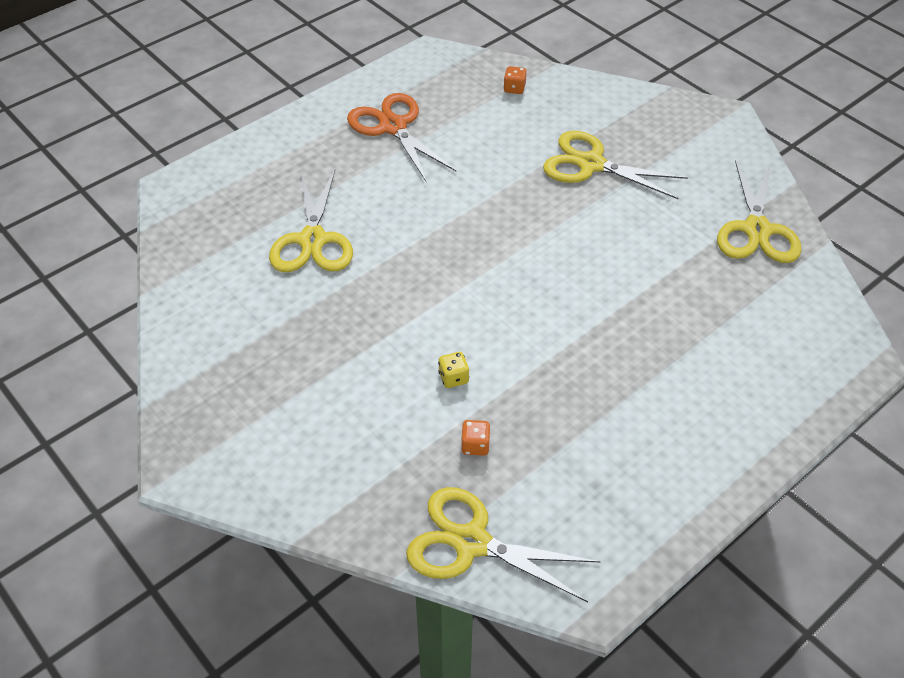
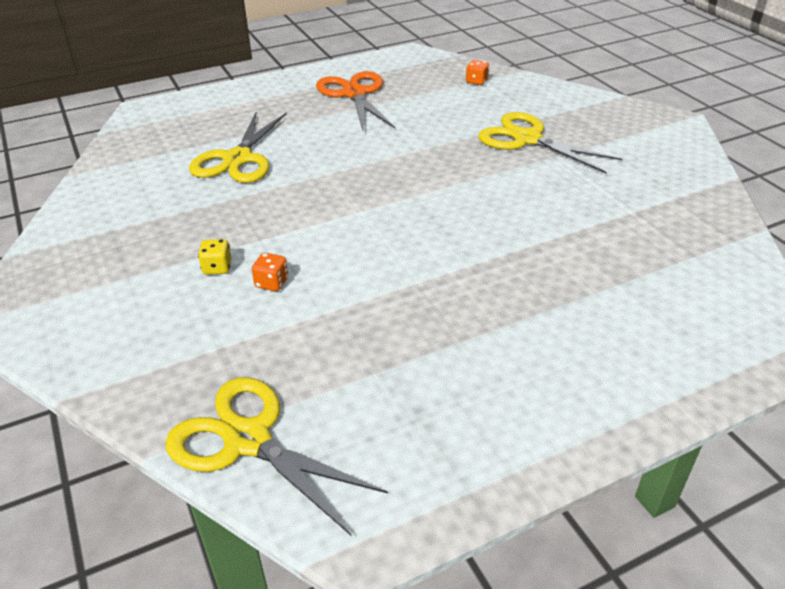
camera: 15 degrees right, 10 degrees down
(453, 378) = (310, 282): yellow dice -> yellow dice (217, 268)
(475, 445) = (301, 346): orange dice -> orange dice (272, 283)
(756, 230) = (685, 209): yellow scissors -> none

